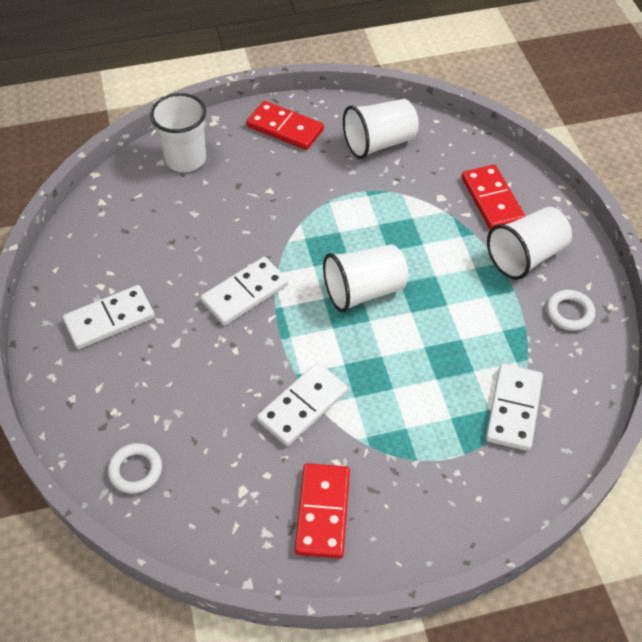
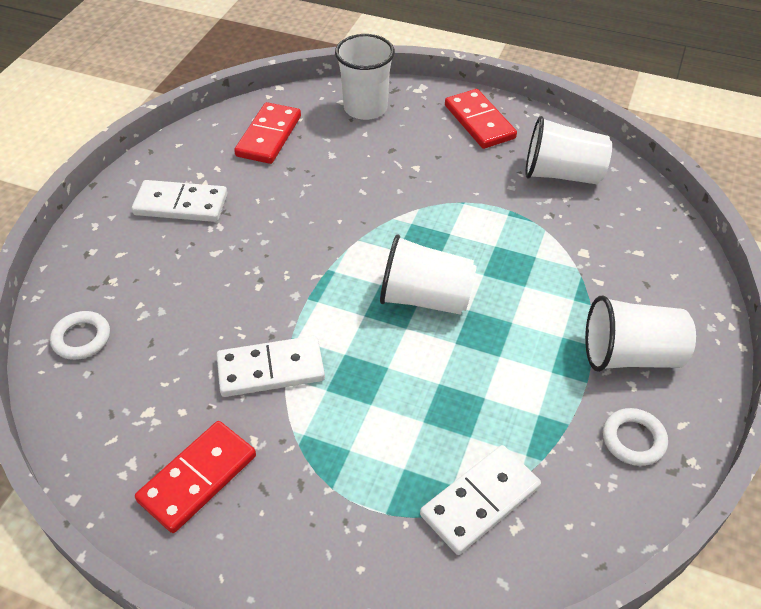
camera: 35 degrees right, 5 degrees down
(244, 293) = (312, 242): white domino -> none
(491, 200) = (639, 281): red domino -> red domino (268, 136)

